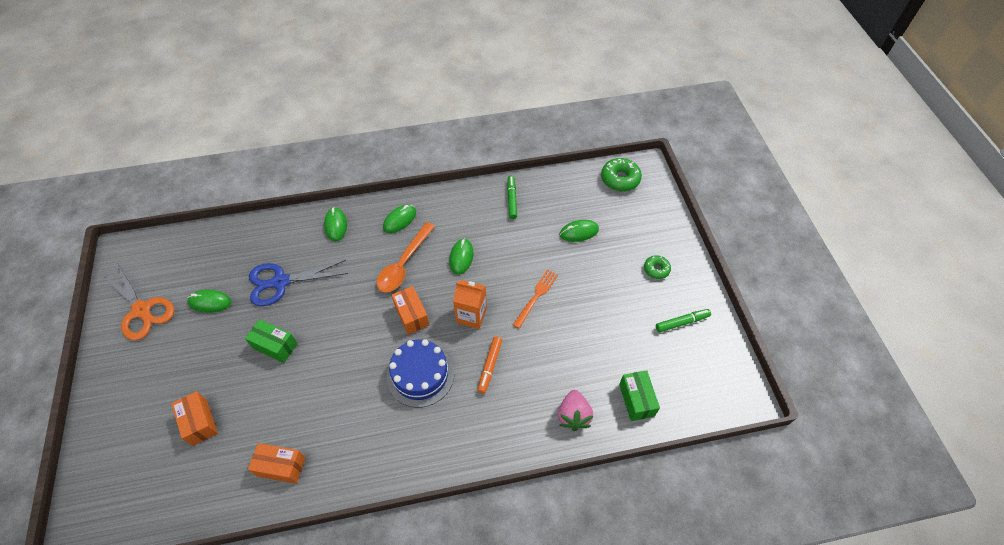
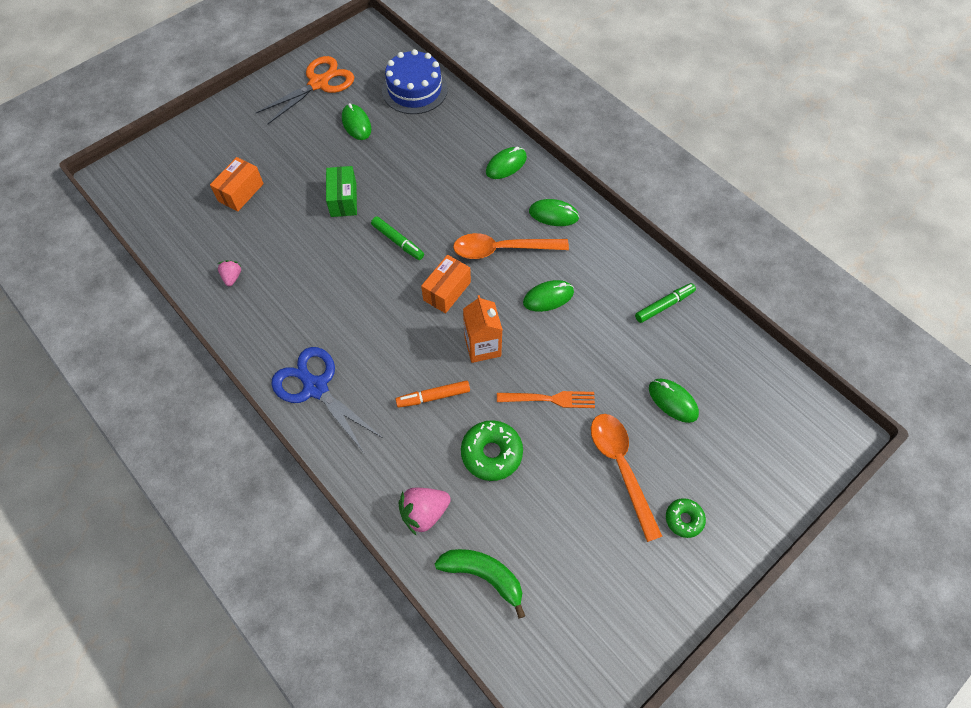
camera: 60 degrees right, 5 degrees up
(142, 310) = (319, 83): orange scissors -> orange scissors turned 150 degrees counterclockwise
(281, 282) = (412, 162): blue scissors -> blue scissors (316, 388)
(281, 467) = (232, 277): orange box -> pink strawberry
(420, 375) = (385, 337): blue cake -> blue cake (414, 90)
(606, 283) = (621, 468): none -> orange spoon
(620, 179) = (794, 410): green donut -> green donut (491, 453)
(636, 400) = (483, 575): green box -> green banana
(682, 322) = (625, 586): green marker -> green marker (398, 241)

